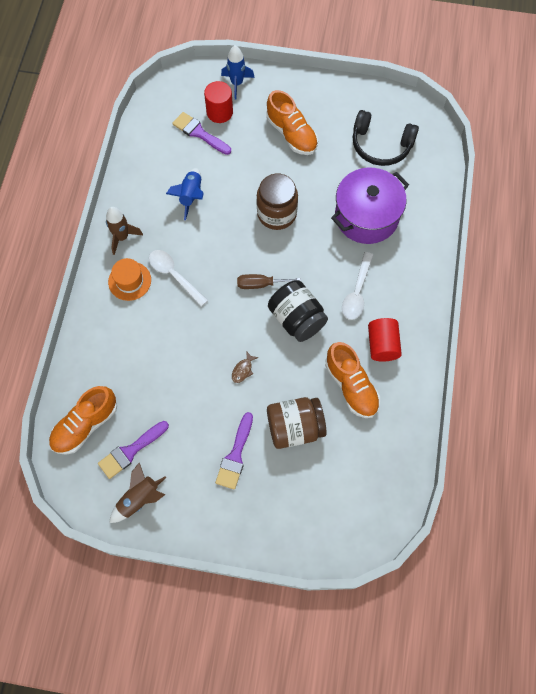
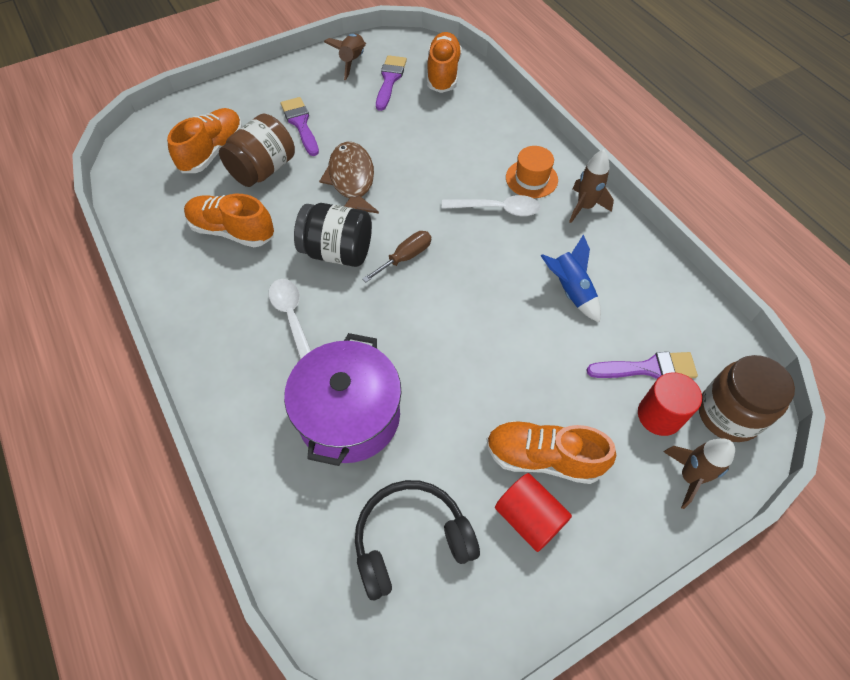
camera: 140 degrees right, 10 degrees down
(237, 83) = (689, 477): blue rocket -> brown rocket
(243, 370) = (351, 180): brown fish -> brown fish, size x2.40
(276, 213) = (459, 340): brown jar -> brown jar (728, 414)
(319, 476) = (212, 151): none -> orange shoe
(382, 345) = (224, 286): red cylinder -> red cylinder (529, 518)

